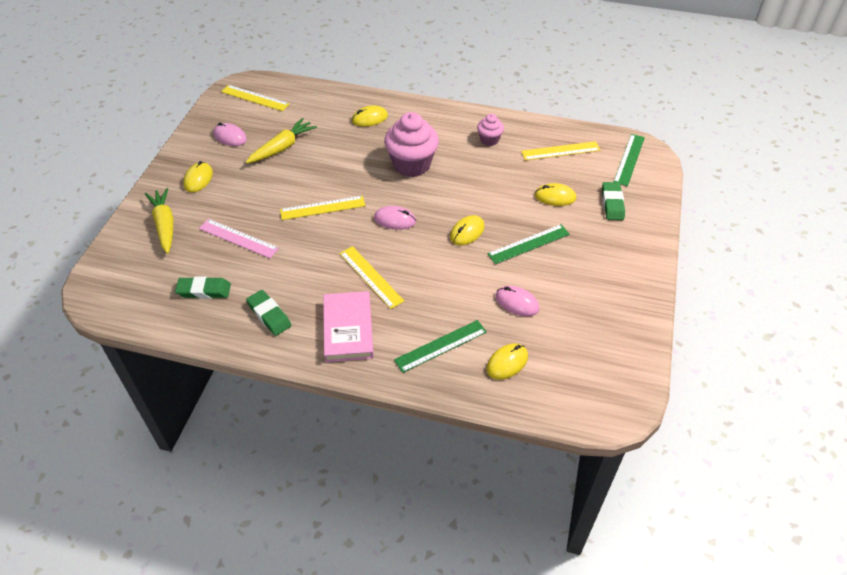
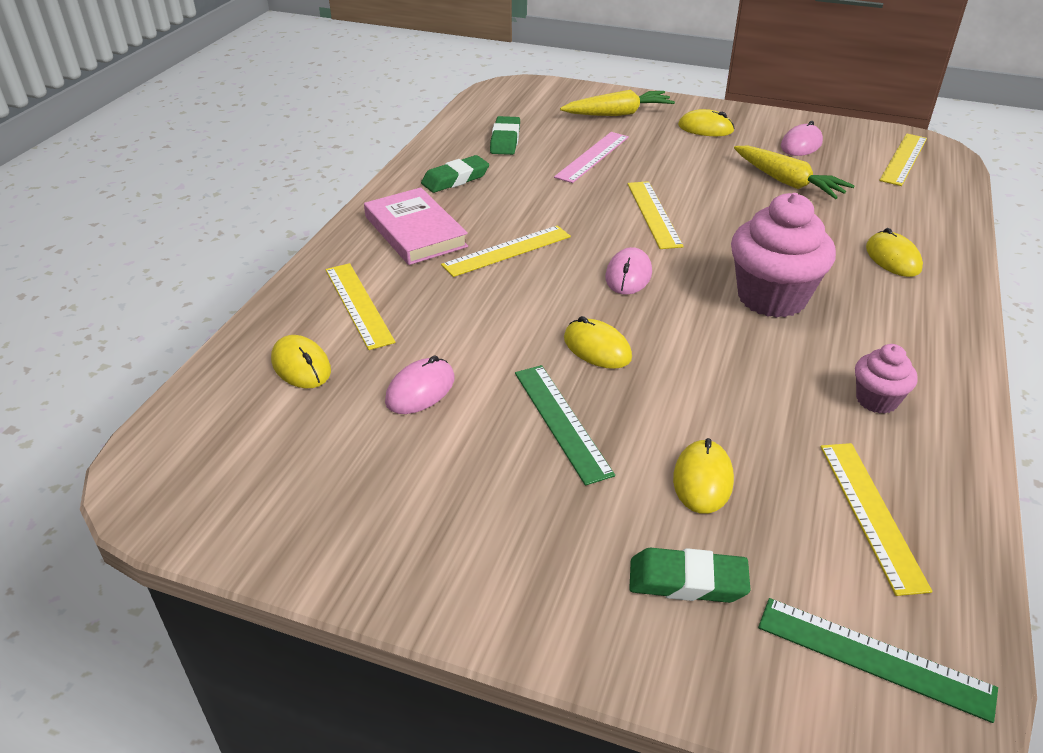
camera: 95 degrees right, 10 degrees down
(348, 329) = (415, 231): pink book -> pink book turned 60 degrees clockwise
(441, 346) = (358, 304): green ruler -> yellow ruler

